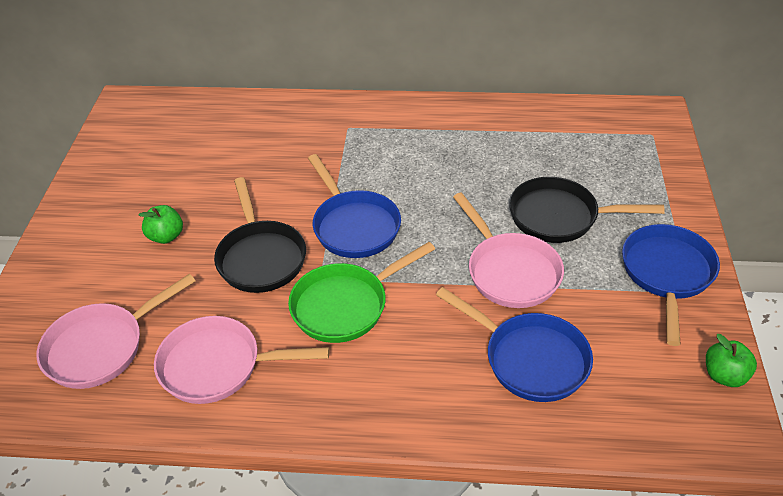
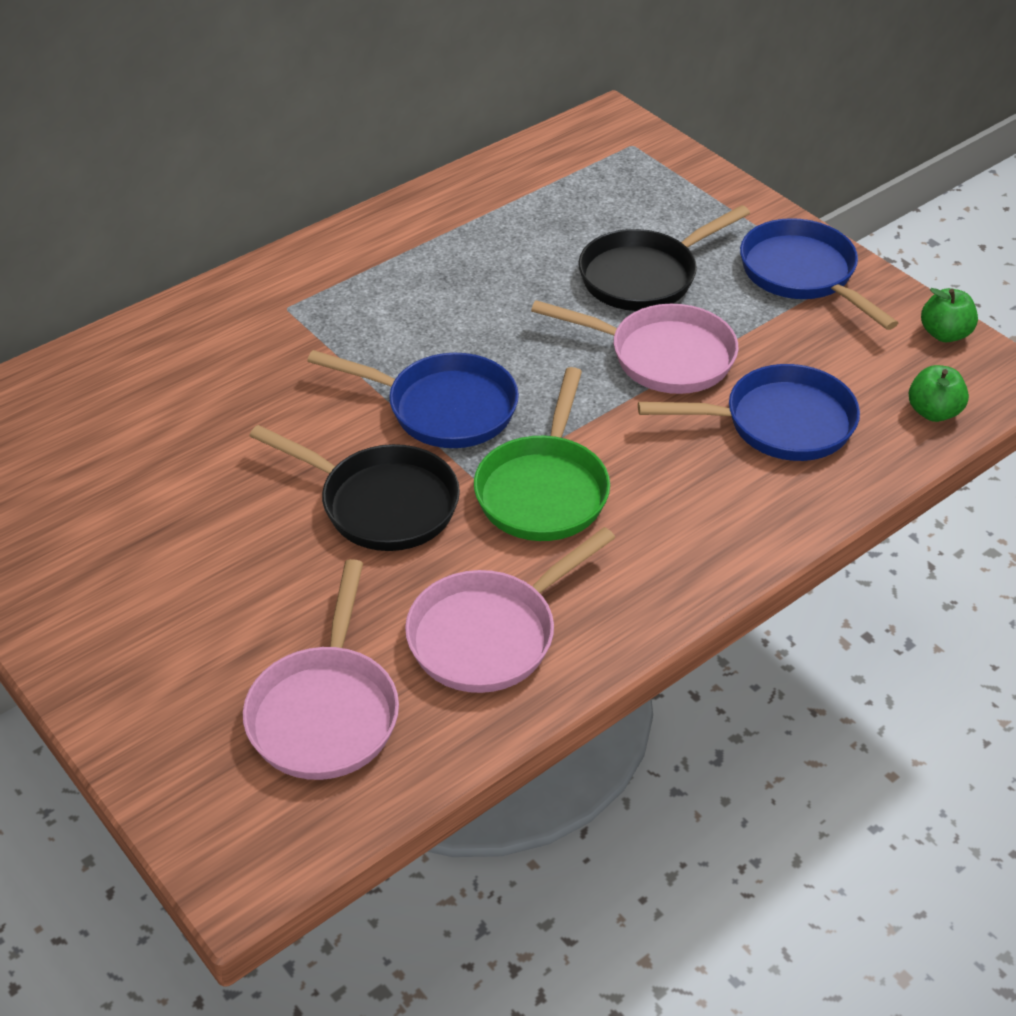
camera: 45 degrees left, 0 degrees up
(166, 236) = (227, 555): green apple -> green apple (933, 412)

